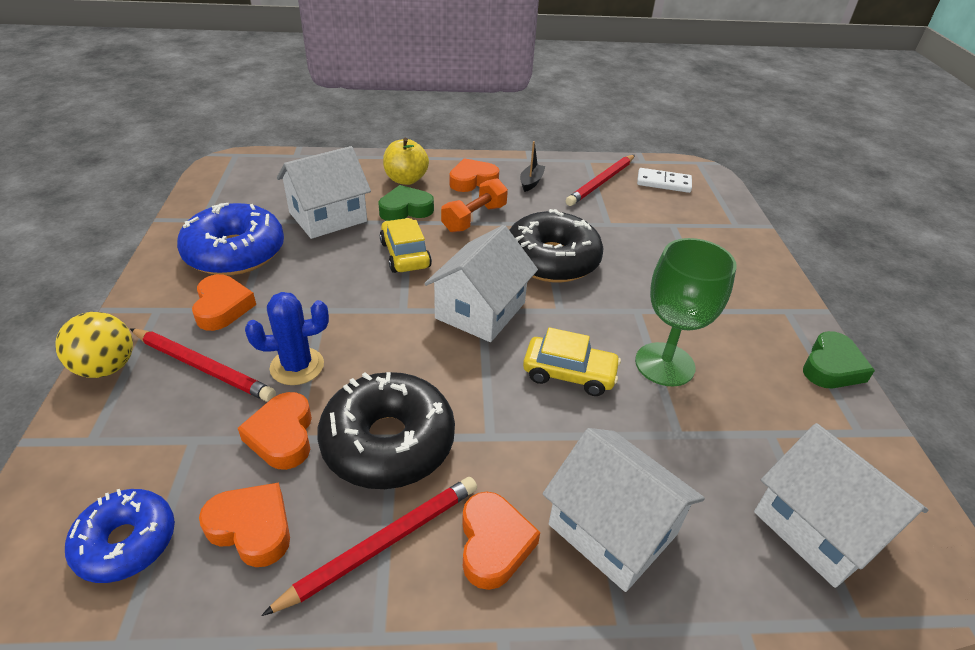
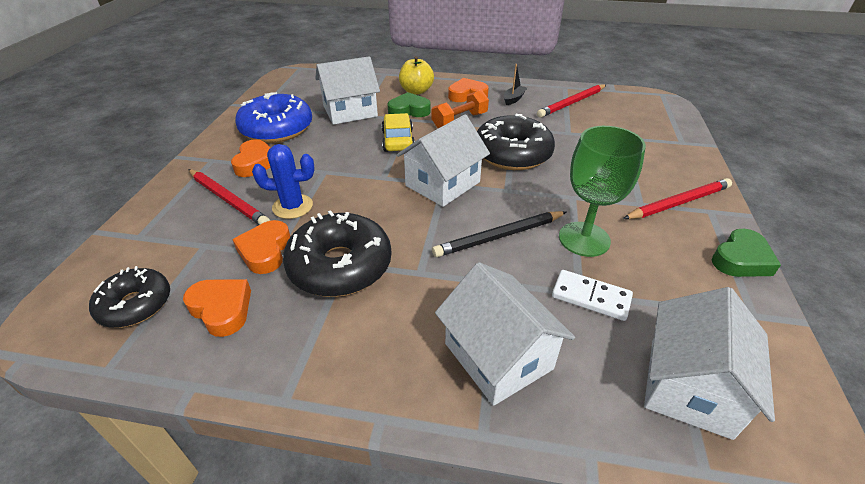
camera: 15 degrees right, 0 degrees up
(107, 367) = (165, 192): yellow ball -> none
(126, 542) = (135, 305): blue donut -> black donut
(382, 544) = (310, 336): red pencil -> red pencil (678, 203)
(493, 544) = (396, 350): orange heart -> none
(569, 374) = (499, 236): yellow car -> black pencil
(663, 183) = (626, 107): white domino -> white domino (591, 297)
(819, 527) = (689, 386): white house -> white house turned 45 degrees clockwise

